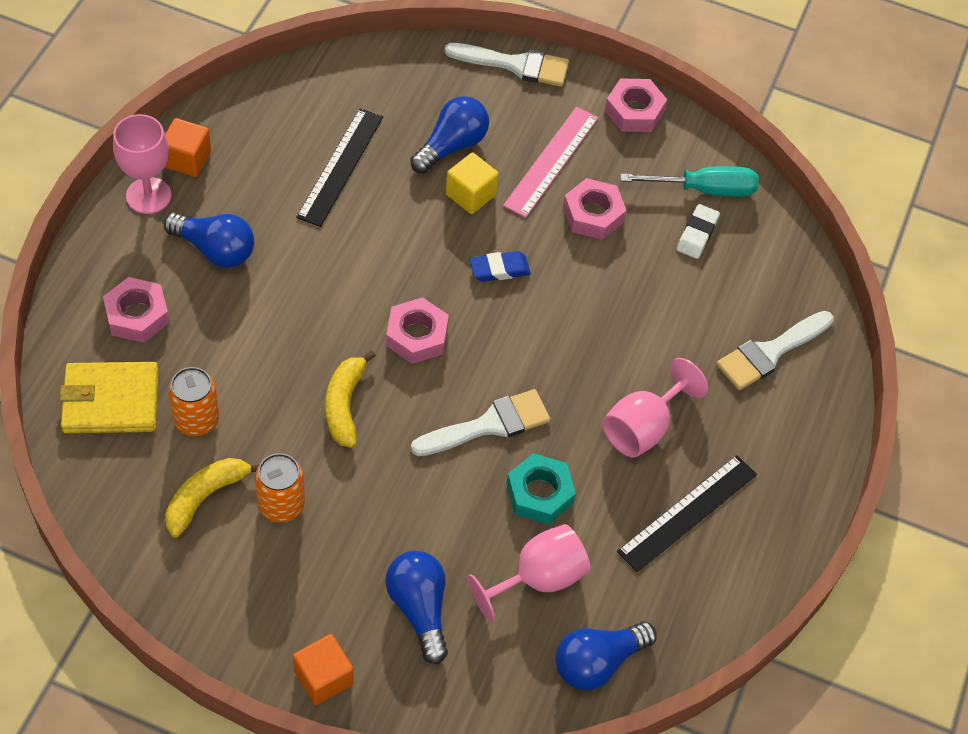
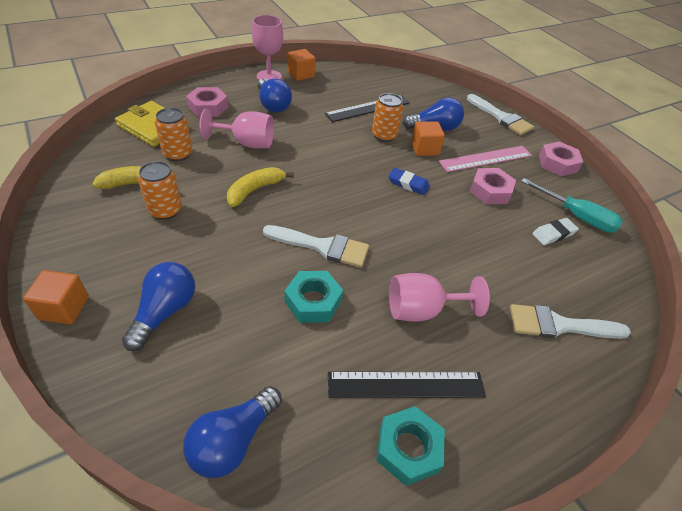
camera: 40 degrees right, 10 degrees down
(405, 206) = (384, 135): none -> orange can
(417, 336) = (329, 185): pink nut -> none
(470, 195) = (424, 149): yellow cube -> orange cube
(538, 578) = (256, 349): pink goblet -> pink goblet (247, 143)
(598, 662) = (233, 440): blue light bulb -> blue light bulb turned 60 degrees counterclockwise
(731, 564) = (408, 448): none -> turquoise nut

